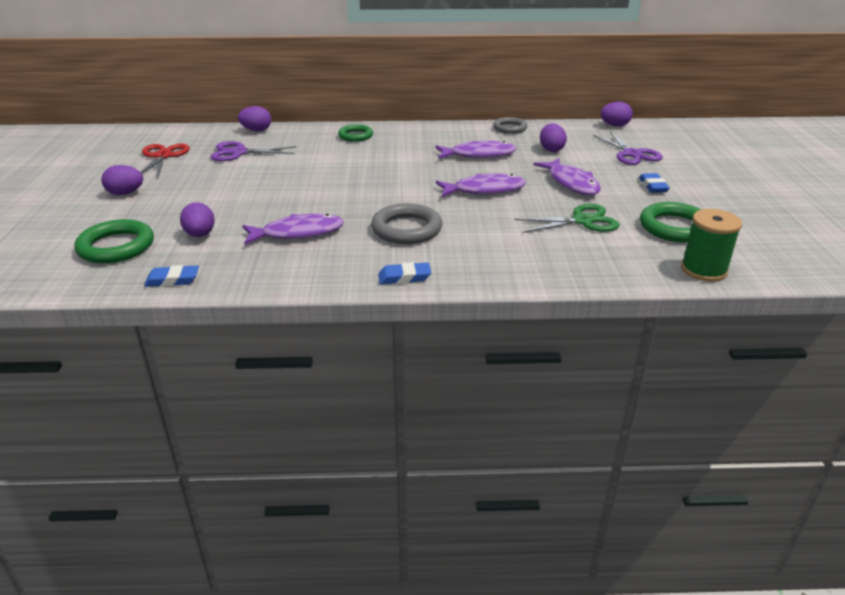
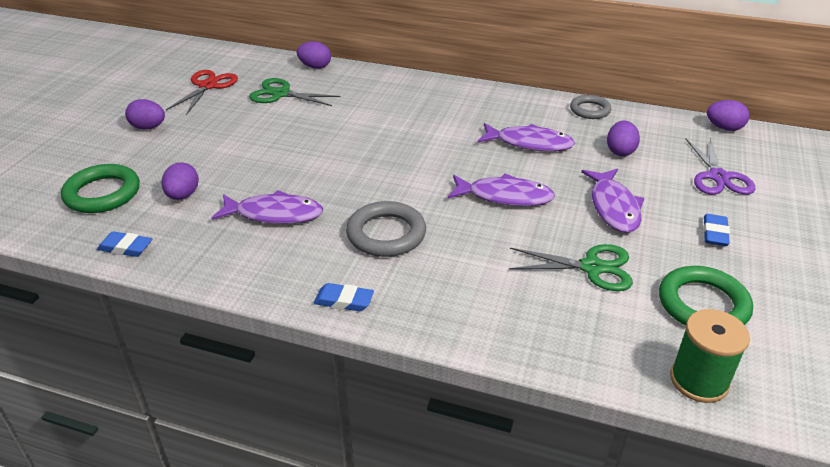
camera: 20 degrees right, 5 degrees up
(239, 152) = (281, 94): purple scissors -> green scissors
(355, 136) = (410, 91): green ring -> none

